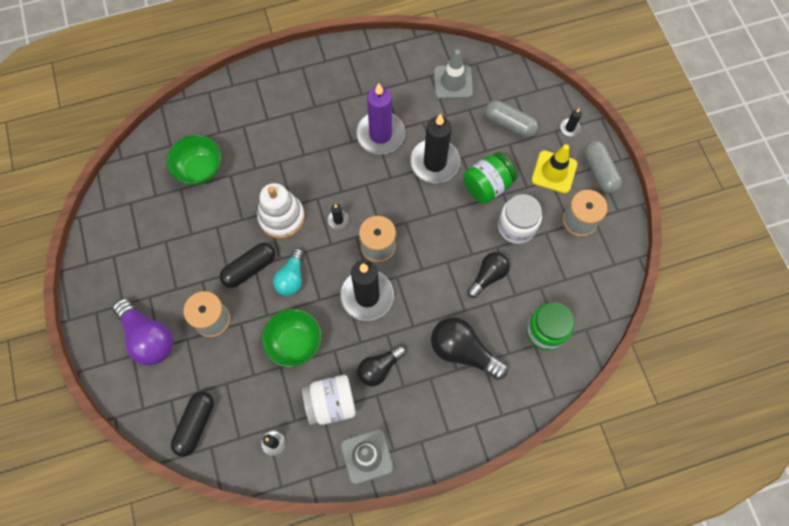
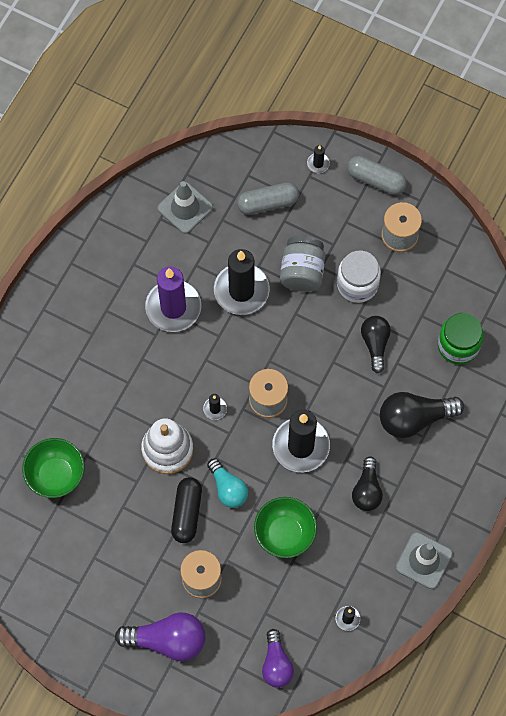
camera: 45 degrees left, 0 degrees up
(196, 425) = (276, 664): black capsule -> purple light bulb
(331, 403) = (359, 550): white jar -> none
(487, 186) = (302, 272): green jar -> grey jar
(554, 172) = (342, 212): yellow traffic cone -> none

